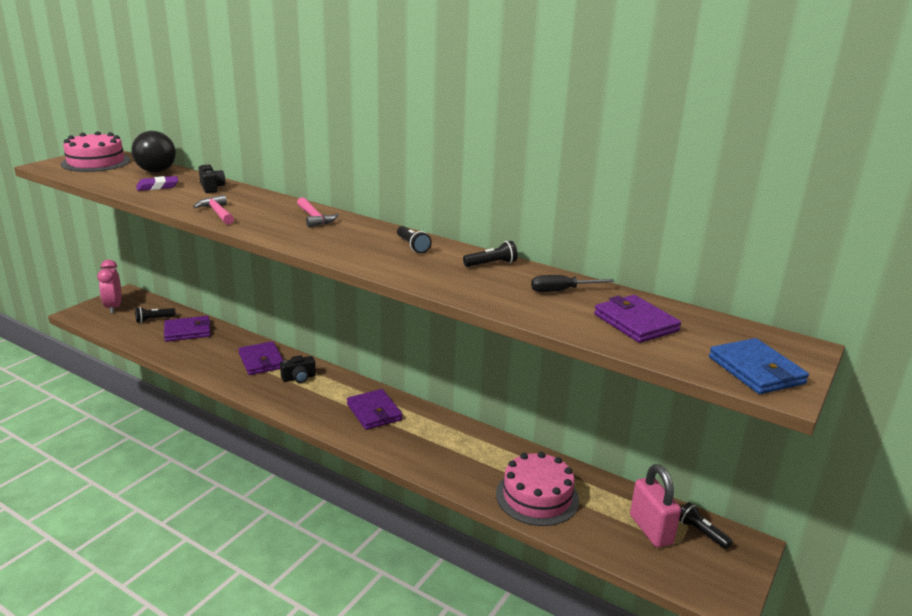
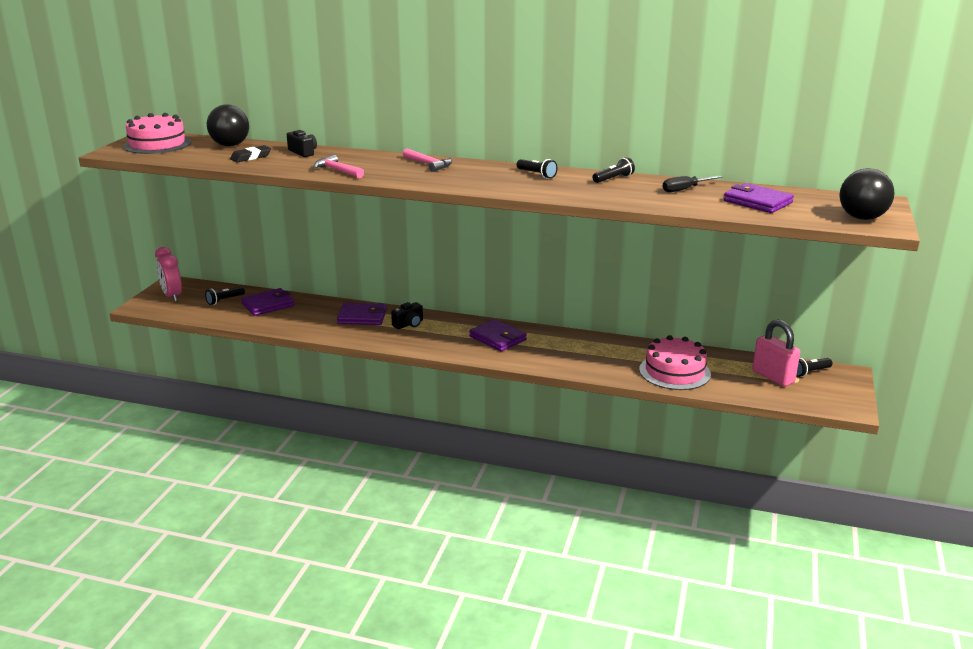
camera: 15 degrees left, 0 degrees up
(157, 187) = (251, 157): purple eraser -> black eraser
(261, 361) = (362, 317): purple wallet -> purple wallet turned 45 degrees counterclockwise
(701, 532) = (809, 372): black flashlight -> black flashlight turned 60 degrees counterclockwise
(756, 370) = (862, 218): blue wallet -> black ball

